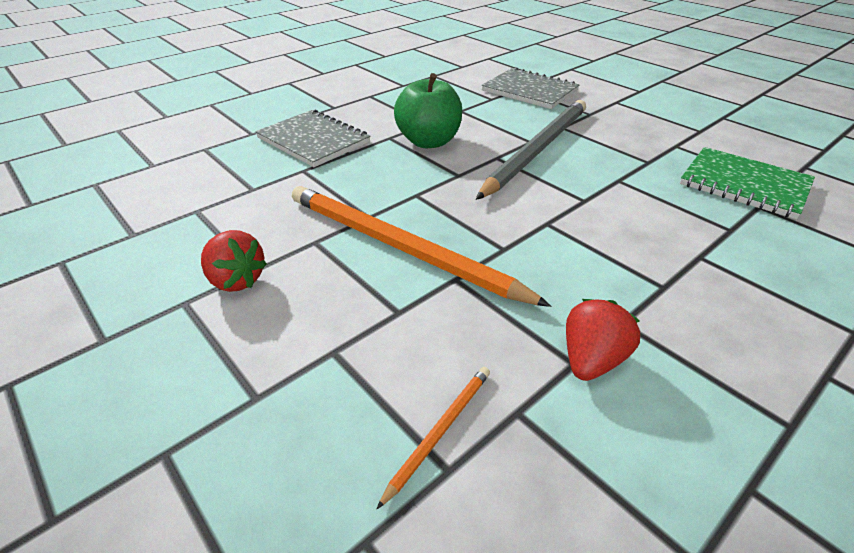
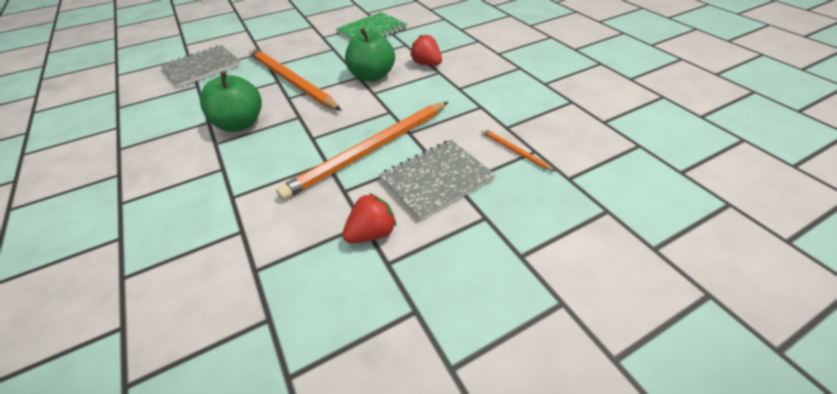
camera: 75 degrees left, 5 degrees up
(313, 140) = (180, 190): grey notebook -> grey notebook (436, 180)
(537, 150) = (291, 81): grey pencil -> orange pencil
(591, 359) = (480, 101): red strawberry -> red strawberry (427, 64)
(595, 213) = (372, 76): none -> green apple

